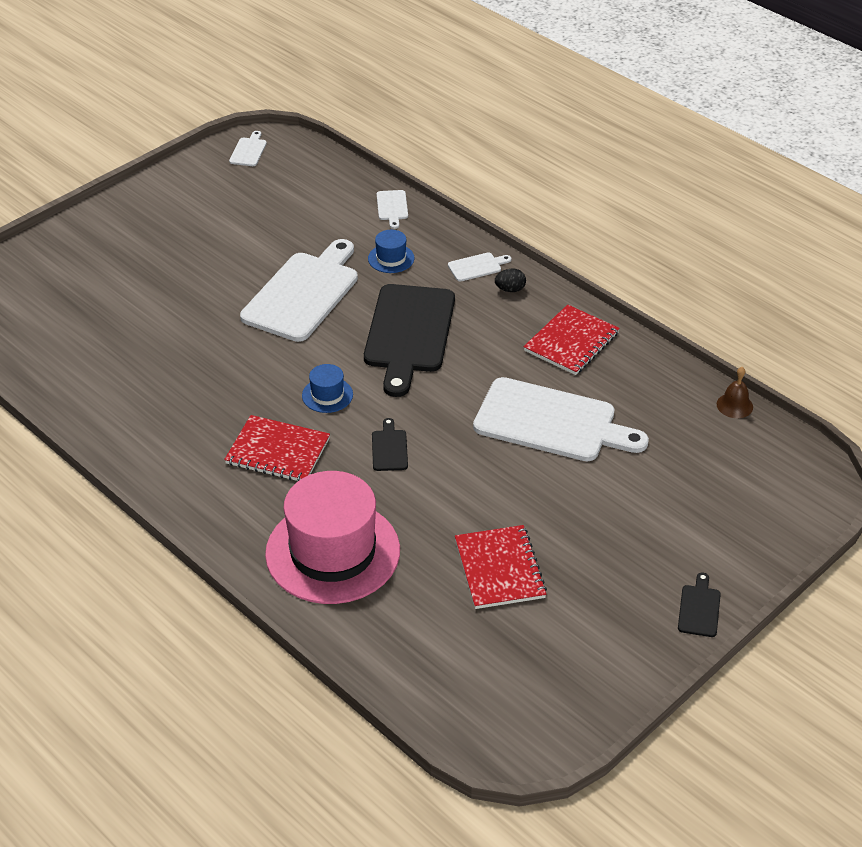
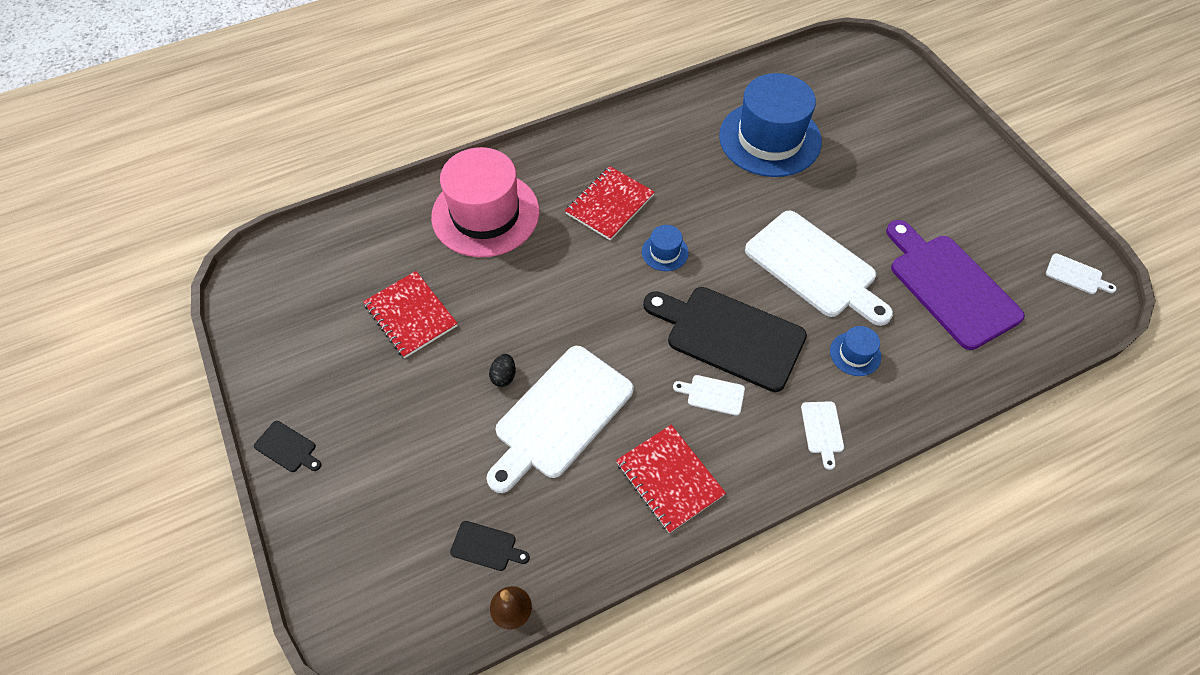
camera: 110 degrees right, 15 degrees up
(134, 349) = (770, 139): none -> blue hat
(291, 214) = (950, 287): none -> purple cutting board
(389, 448) = (580, 279): black cutting board -> black cutting board (486, 546)
(392, 207) = (950, 380): white cutting board -> white cutting board (713, 394)
(499, 569) = (411, 315): red notebook -> red notebook turned 45 degrees clockwise
(510, 289) = (774, 450): black egg -> black egg (504, 376)

